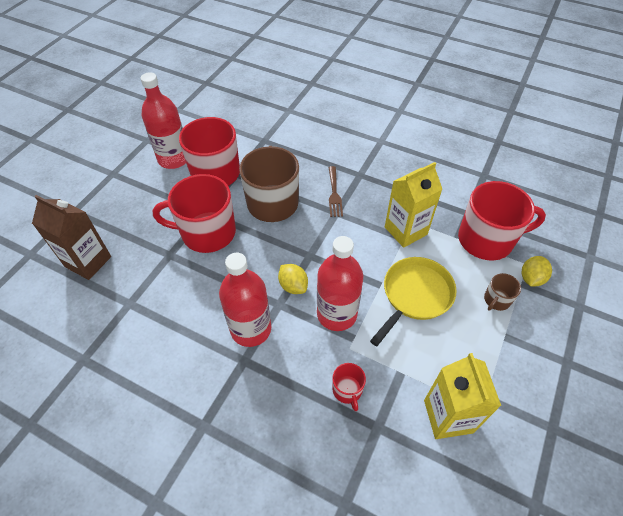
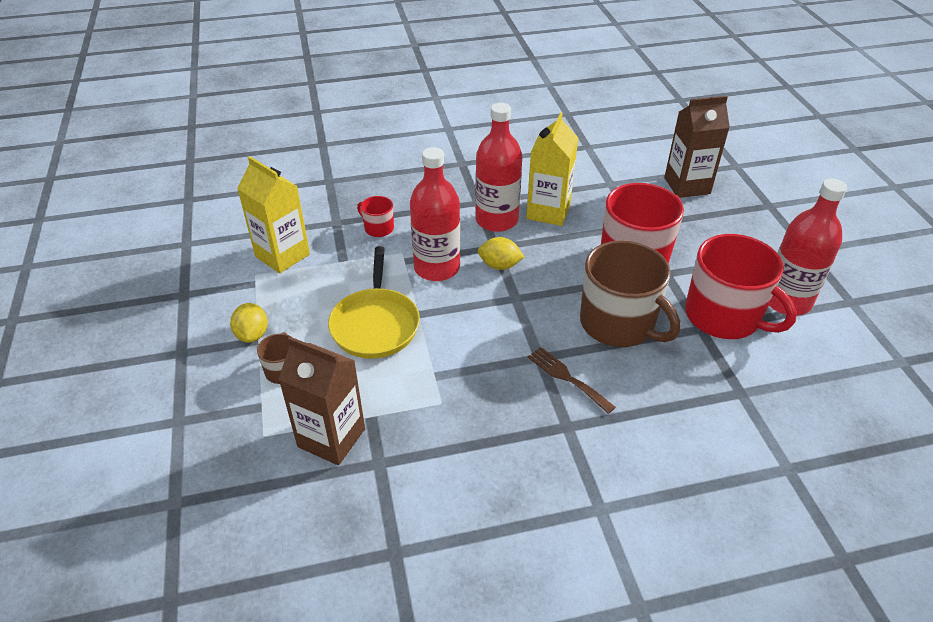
camera: 140 degrees right, 10 degrees down
(405, 231) = (440, 386): yellow carton -> yellow carton (548, 212)
(487, 239) = (331, 438): red mug -> brown carton
(531, 278) = (250, 420): yellow lemon -> yellow lemon (252, 334)

